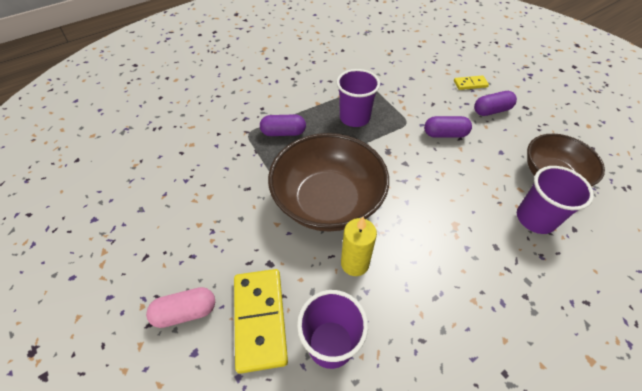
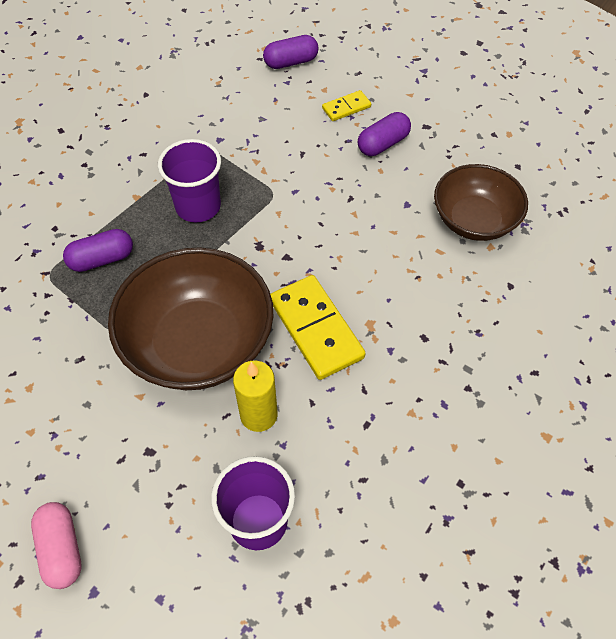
camera: 20 degrees left, 5 degrees up
(186, 312) = (61, 549): pink capsule -> pink capsule turned 75 degrees counterclockwise
(260, 319) = (162, 524): yellow domino -> yellow domino (316, 329)
(445, 134) = (329, 198): purple capsule -> purple capsule (291, 62)
(535, 218) = (463, 286): purple cup -> none

